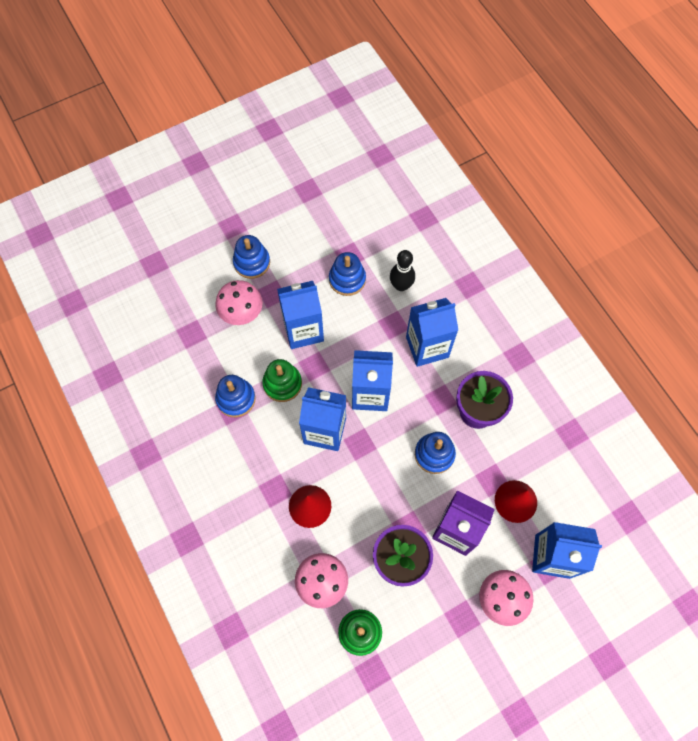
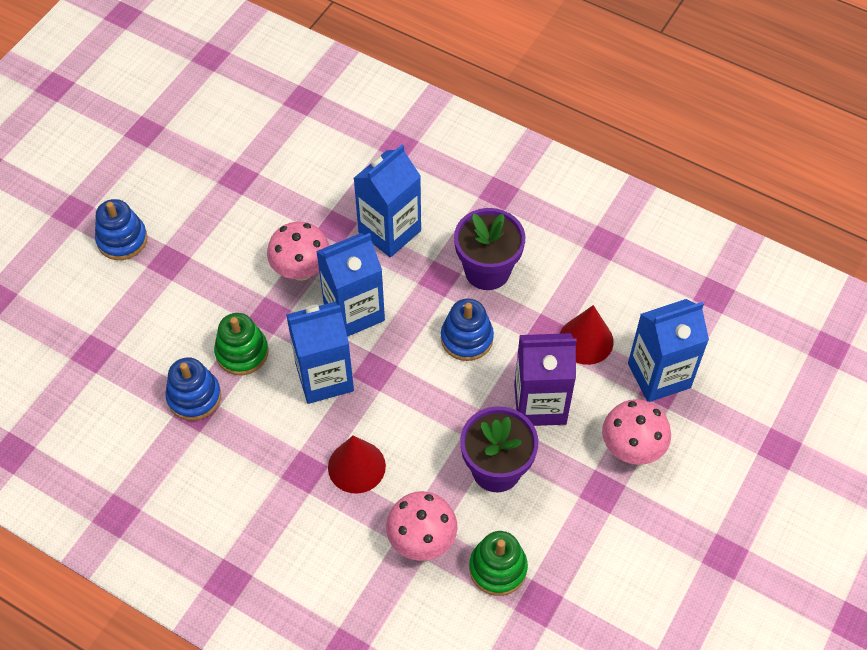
camera: 30 degrees left, 10 degrees down
(242, 313) = (144, 301): pink mushroom -> pink mushroom (301, 270)
(303, 330) = (232, 283): blue carton -> none
(347, 279) = (251, 204): blue stacking toy -> none
(401, 285) = (319, 182): black bowling pin -> none

